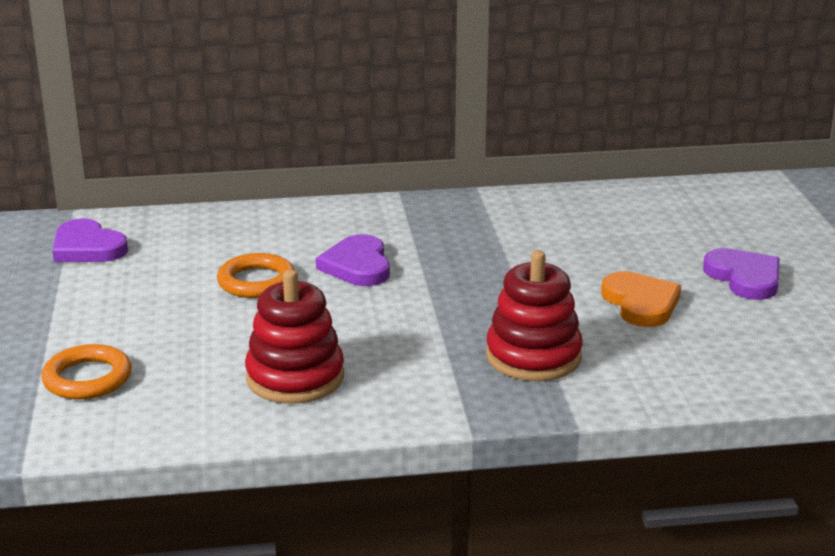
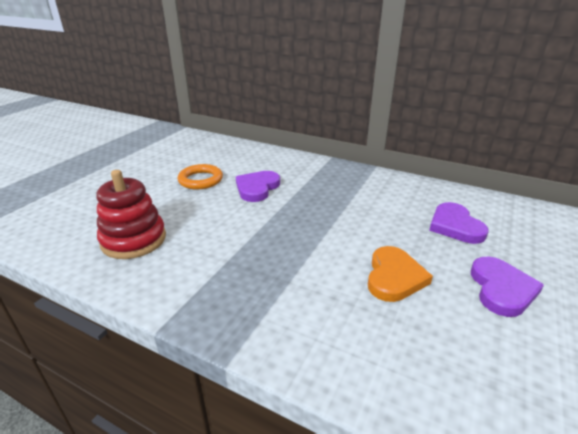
camera: 35 degrees right, 5 degrees up
(87, 247) = (164, 143): purple heart -> purple heart (455, 226)
(87, 378) = (61, 201): orange ring -> none
(533, 356) = (272, 286): red stacking toy -> none

